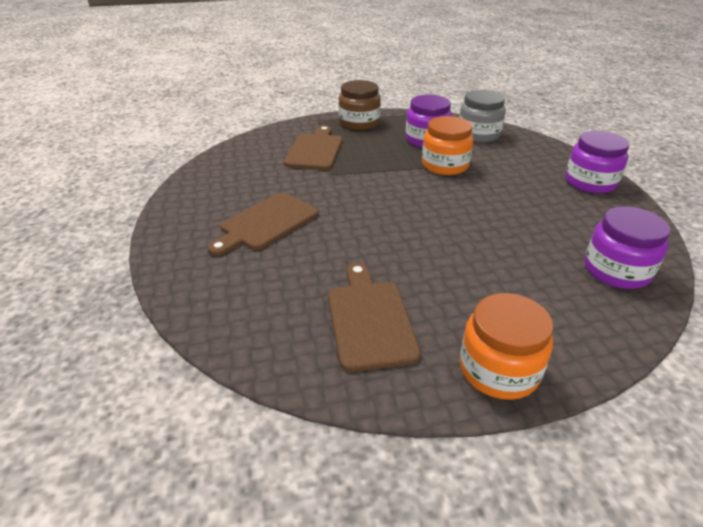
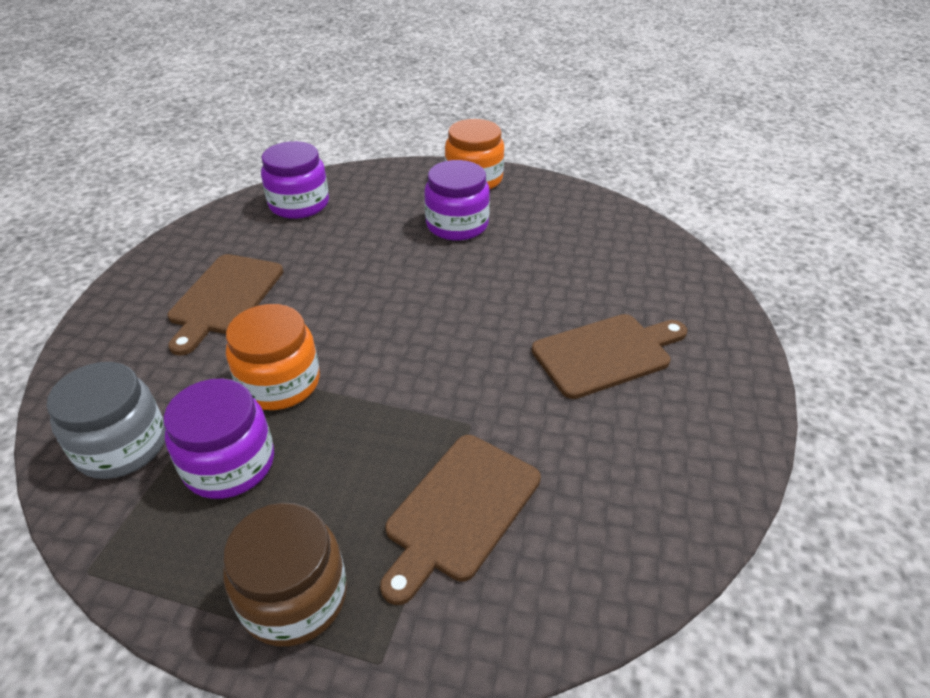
camera: 155 degrees left, 5 degrees up
(369, 319) = (542, 226): brown cutting board -> brown cutting board (224, 298)
(590, 182) = (148, 289): purple jar -> purple jar (457, 225)

